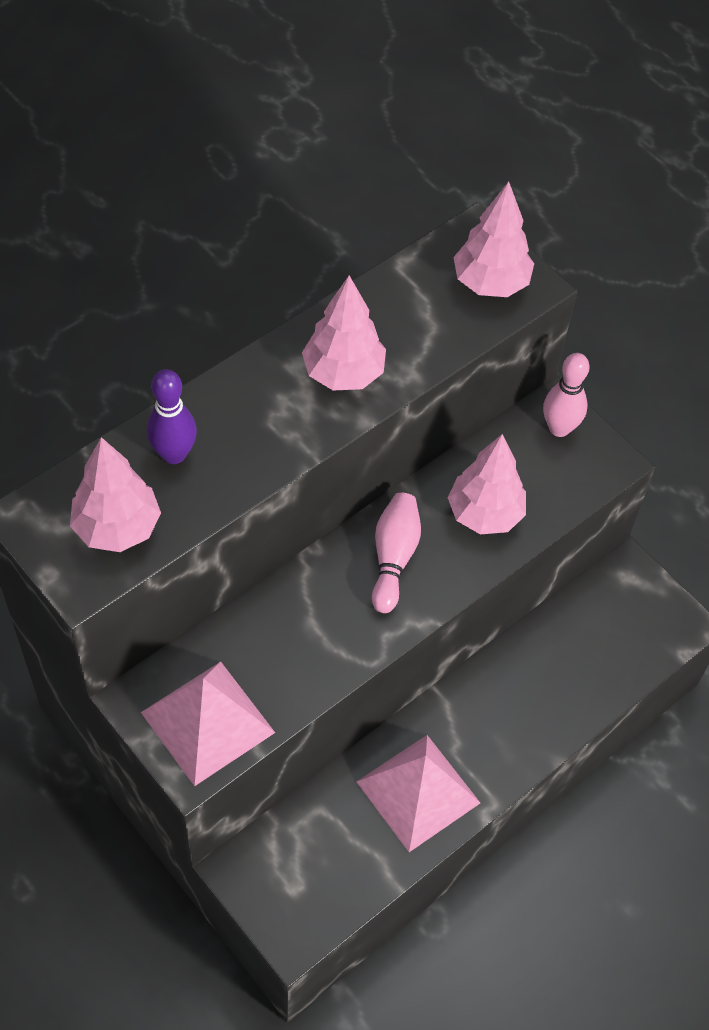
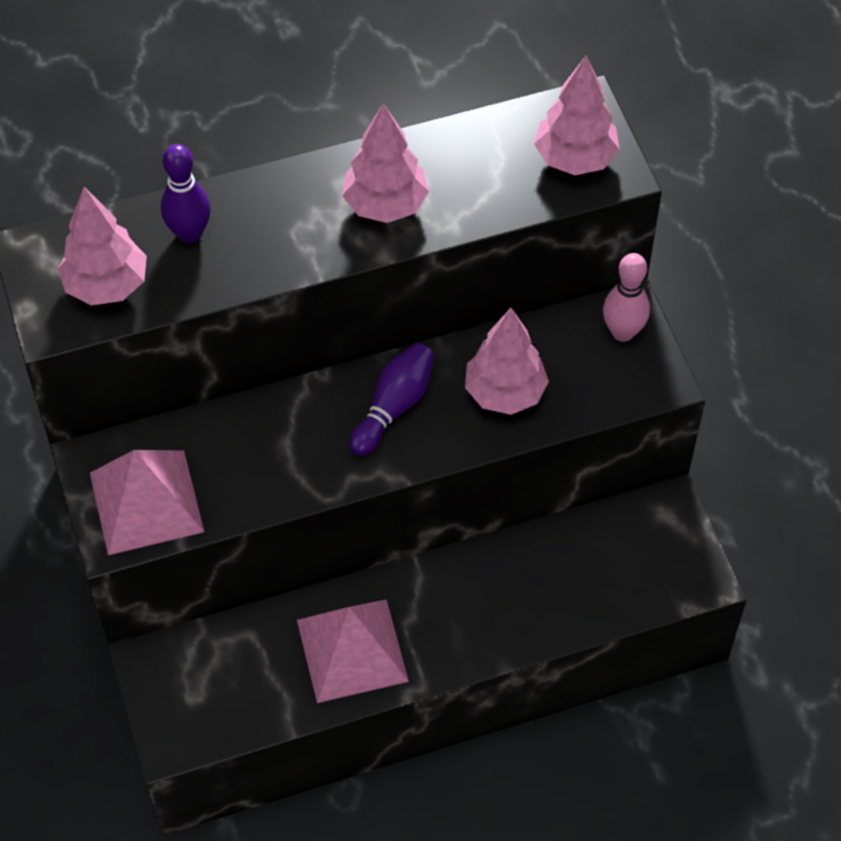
camera: 25 degrees right, 0 degrees up
(393, 557) = (394, 406): pink bowling pin -> purple bowling pin

